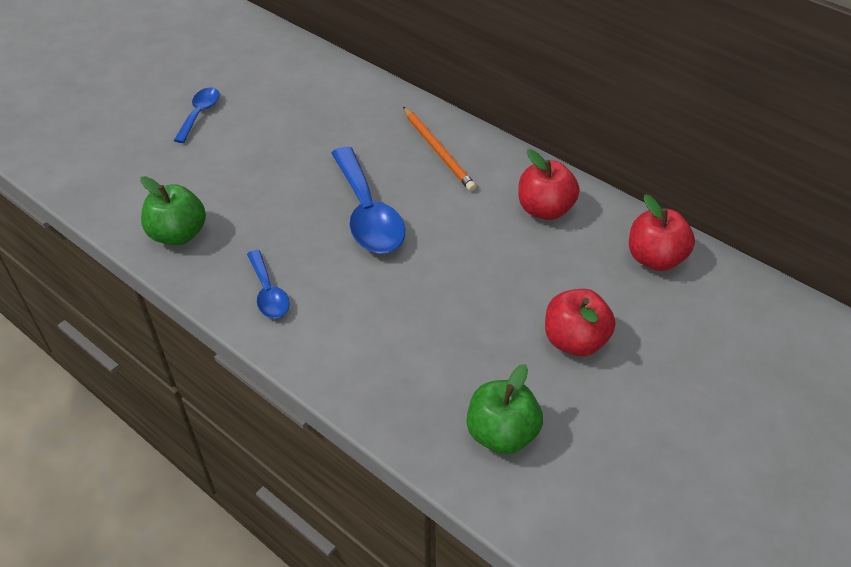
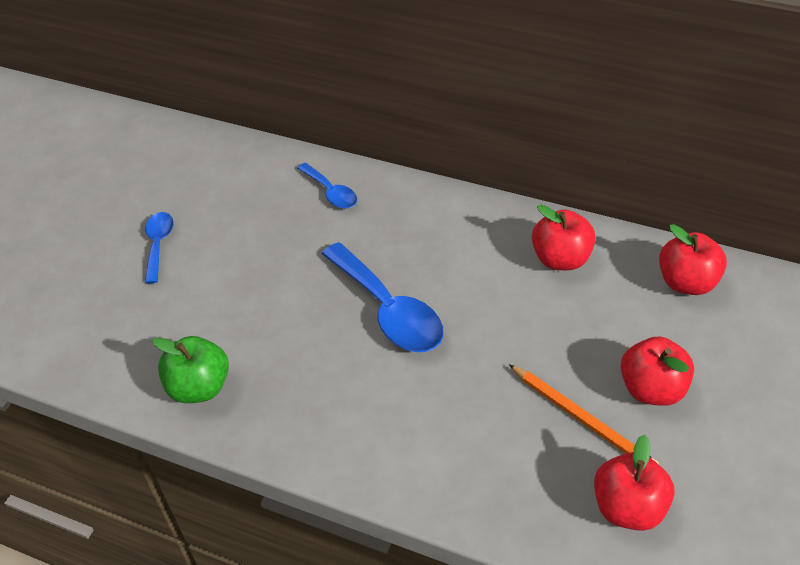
camera: 15 degrees left, 0 degrees up
(268, 293) = (326, 426): blue spoon -> blue spoon (331, 192)
(438, 151) = (428, 223): orange pencil -> orange pencil (582, 419)
(502, 433) = (628, 507): green apple -> red apple

